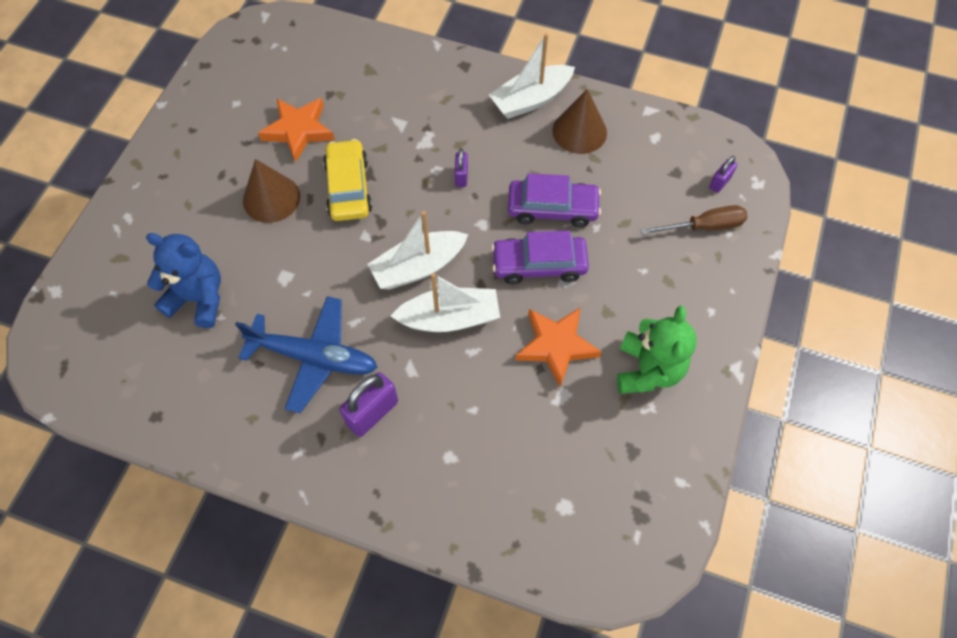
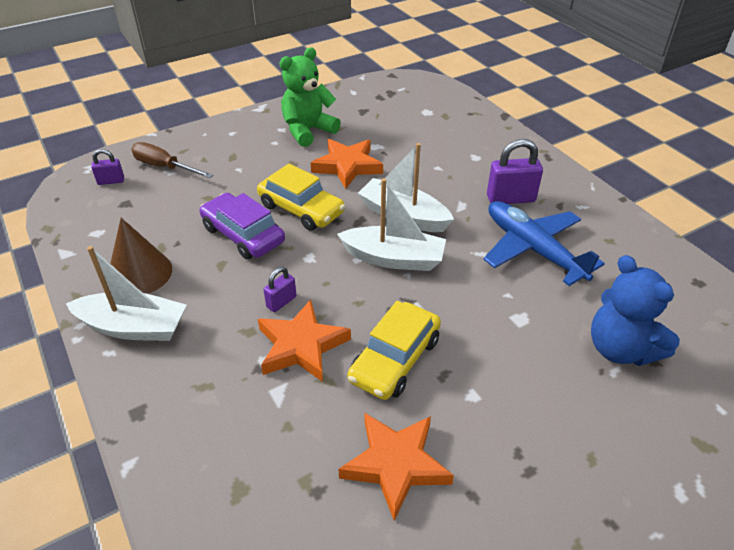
camera: 140 degrees left, 20 degrees down
(271, 198) = (485, 401): brown cone -> none
(415, 157) = (301, 346): none -> orange star
(539, 264) = (301, 209): purple car -> yellow car

